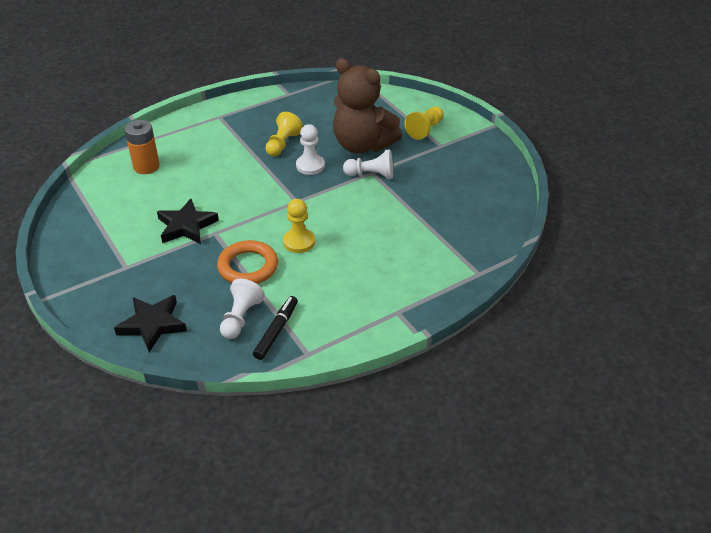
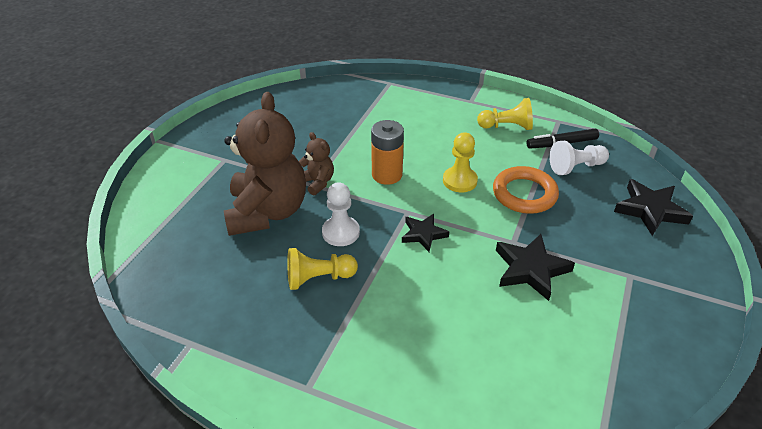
camera: 125 degrees left, 0 degrees up
(146, 166) = (486, 387): orange battery -> orange battery (387, 175)
(268, 197) = (423, 234): none -> black star
(371, 175) = (317, 182): white pawn -> brown teddy bear
(425, 129) = (200, 181): yellow pawn -> yellow pawn (506, 127)

